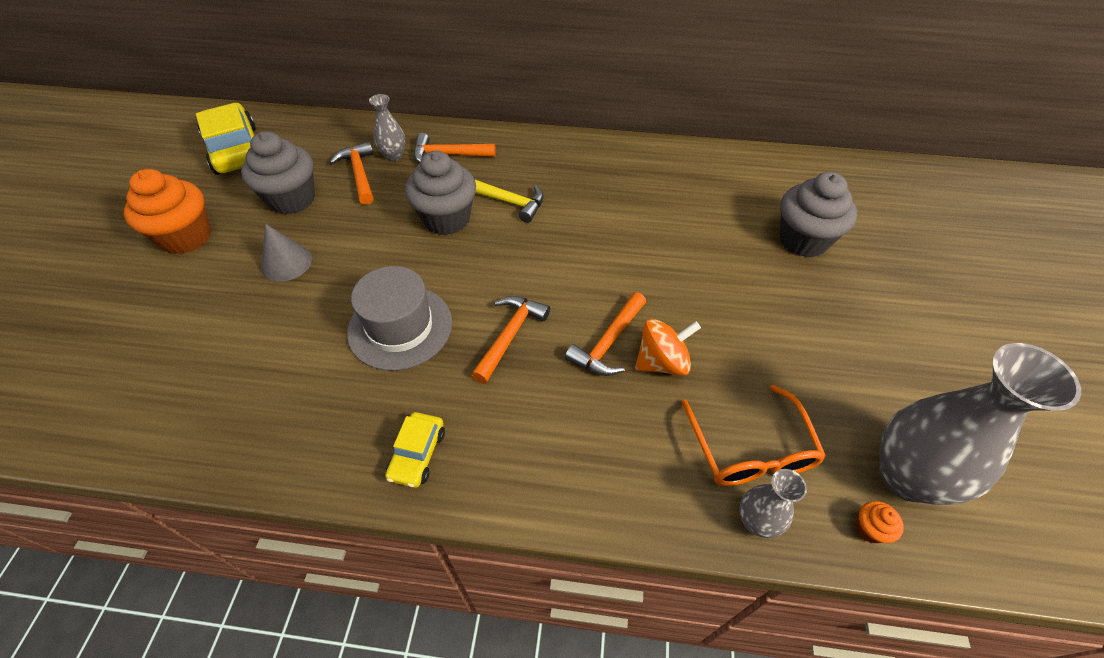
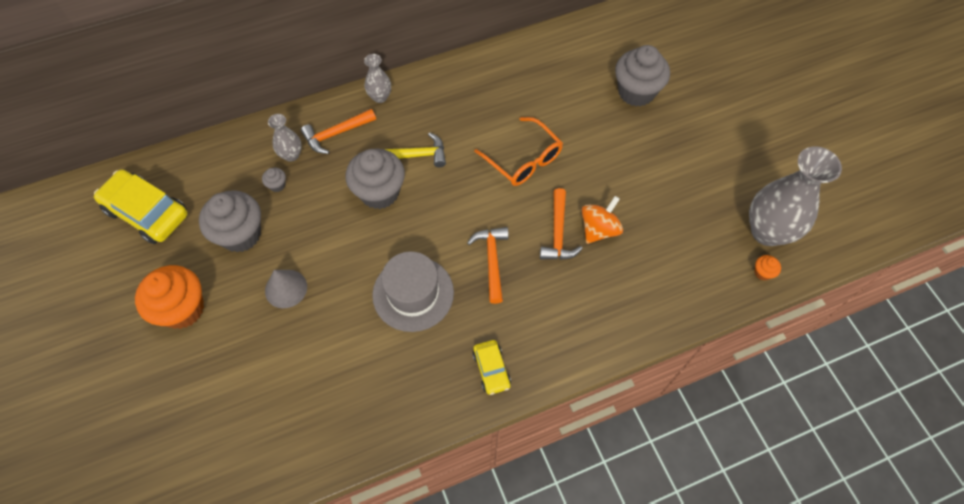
camera: 30 degrees left, 10 degrees up
(360, 174) = (277, 185): orange hammer -> grey cupcake
(750, 450) = (680, 260): orange glasses -> orange glasses (524, 160)
(756, 522) = (705, 301): grey vase -> grey vase (380, 97)

